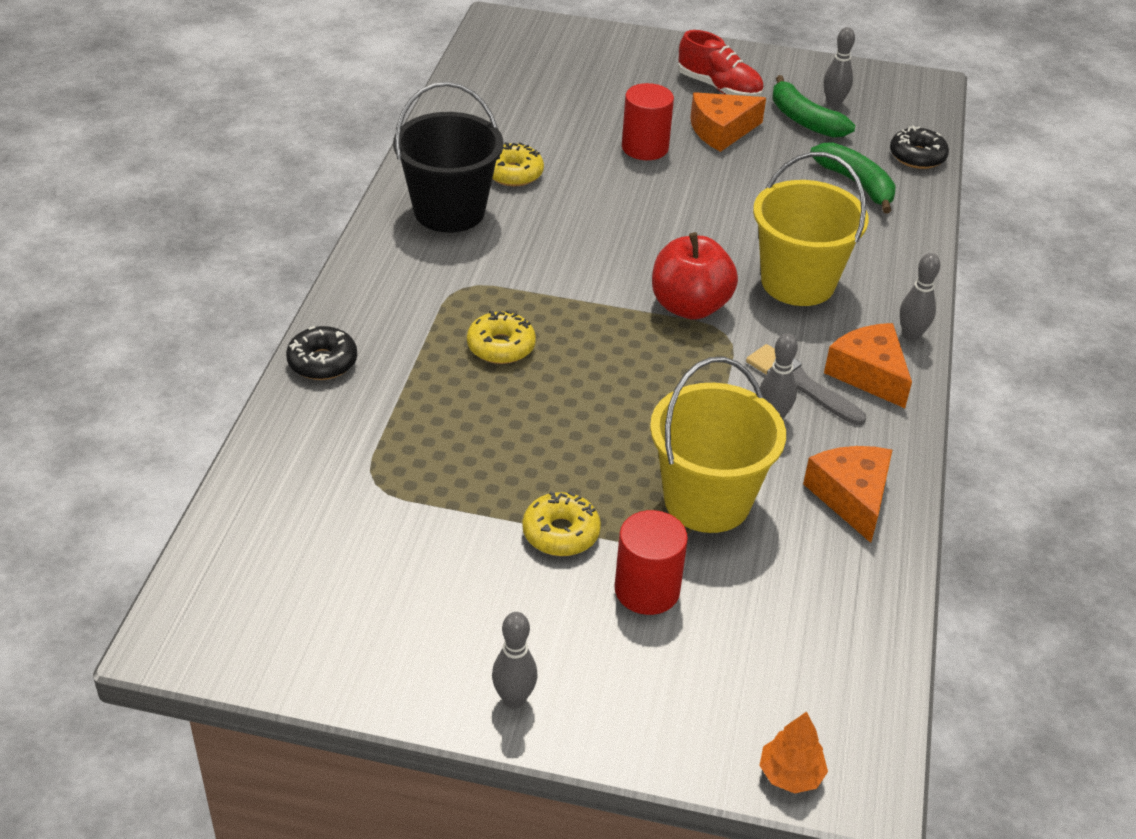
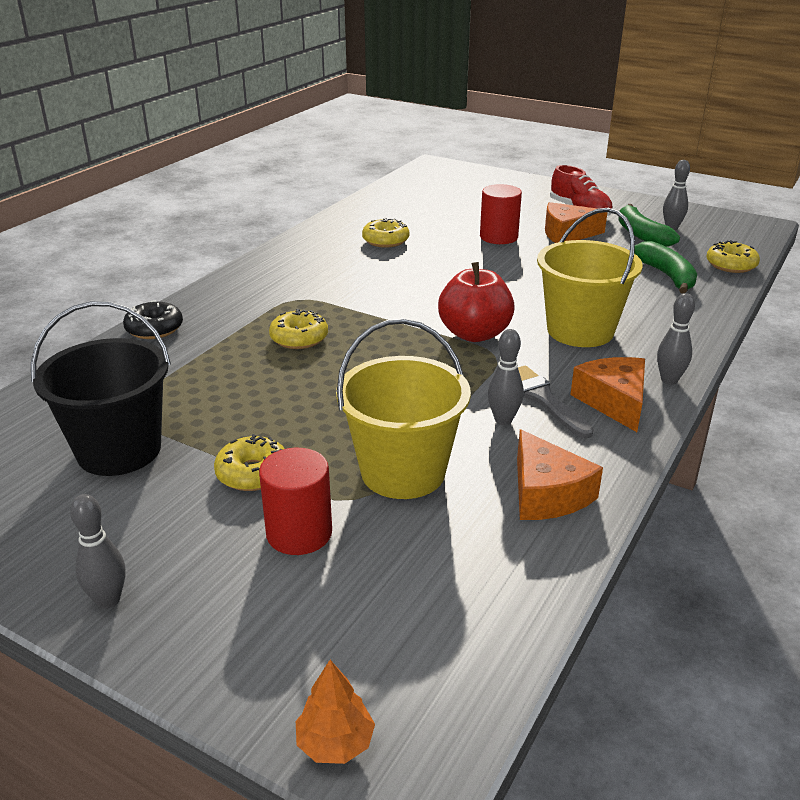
camera: 20 degrees right, 10 degrees down
(449, 211) = (321, 255): black bucket -> black bucket (119, 450)
(851, 497) = (546, 493): orange cheese -> orange cheese turned 150 degrees clockwise
(917, 156) = (731, 265): black donut -> yellow donut

